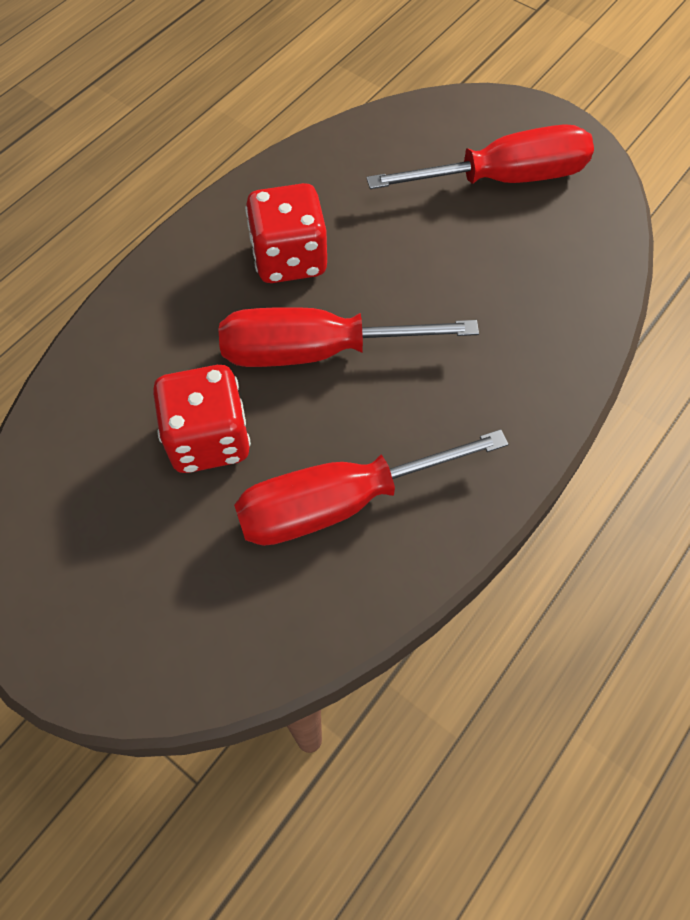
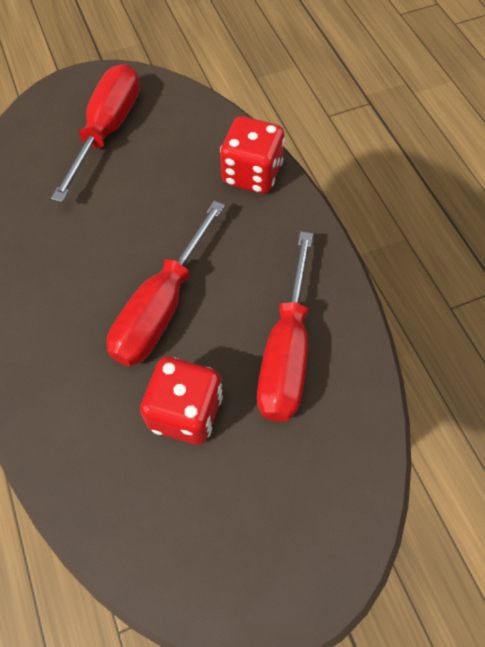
camera: 60 degrees left, 0 degrees up
(289, 259) = (72, 285): red dice -> red dice (252, 174)

